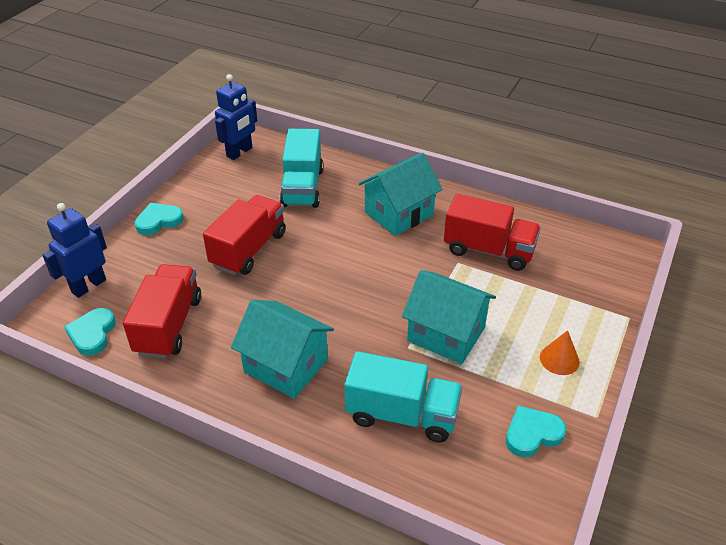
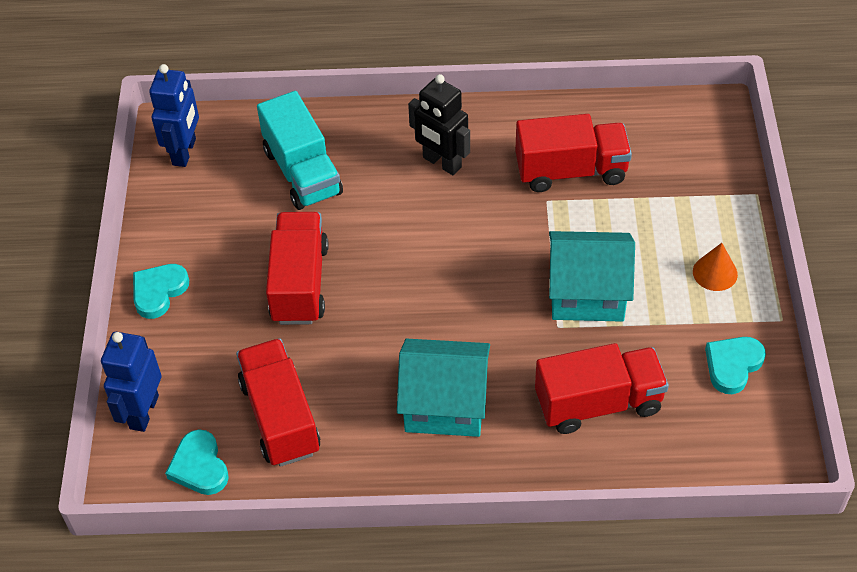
camera: 25 degrees left, 10 degrees up
(399, 214) = (441, 163): turquoise house -> black robot
(402, 415) = (598, 403): turquoise truck -> red truck

